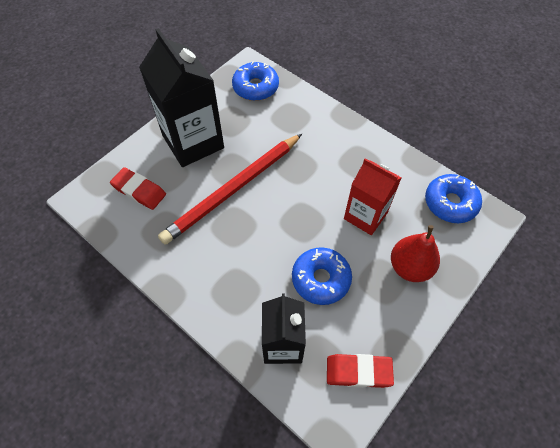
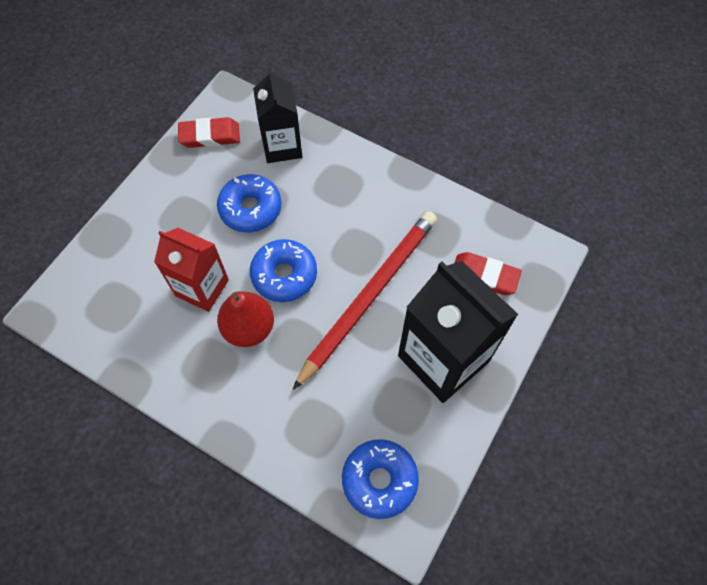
camera: 170 degrees right, 5 degrees up
(410, 267) = (153, 235): red pear -> red pear (249, 328)
(450, 203) = (94, 321): blue donut -> blue donut (284, 275)

